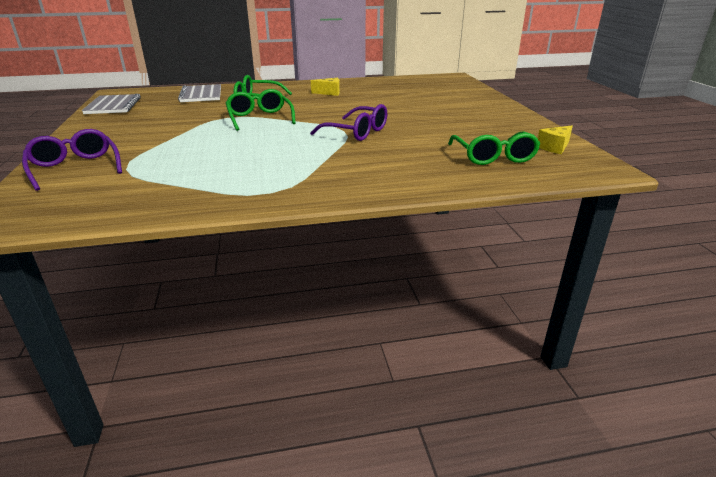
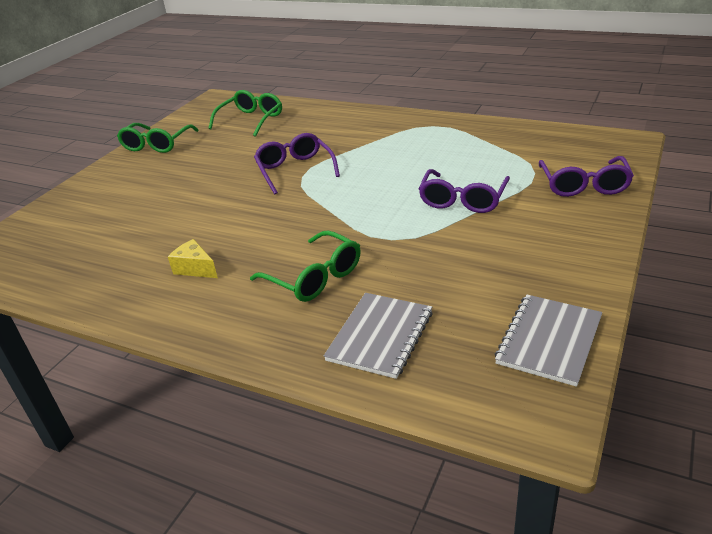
camera: 140 degrees left, 5 degrees up
(189, 141) = (463, 200): none -> purple glasses
(260, 118) = (356, 224): green glasses -> green glasses (157, 144)
(554, 147) = (197, 118): yellow cheese -> none

